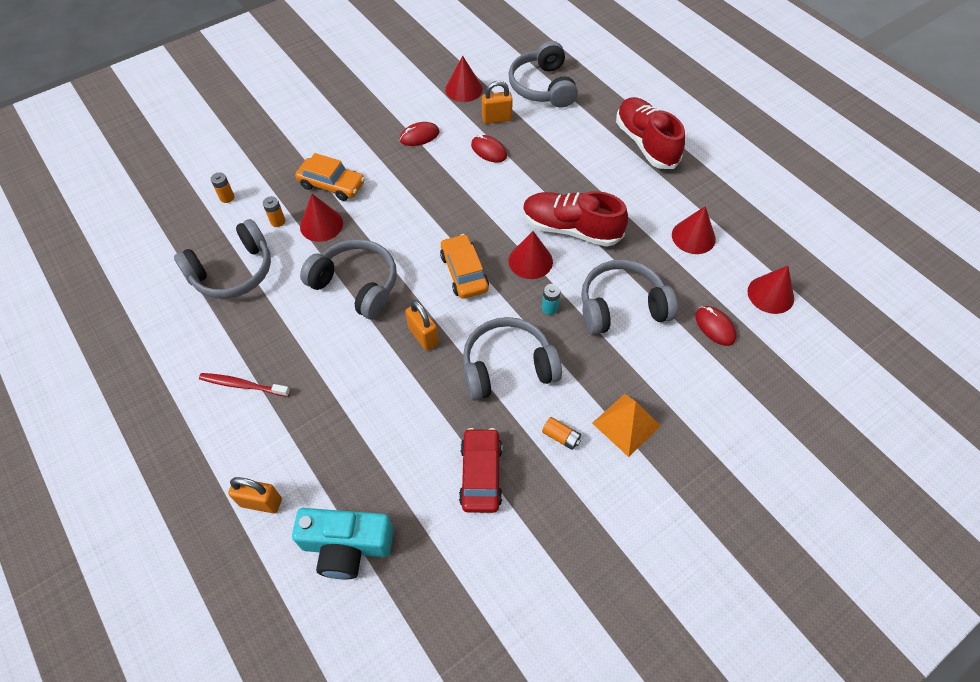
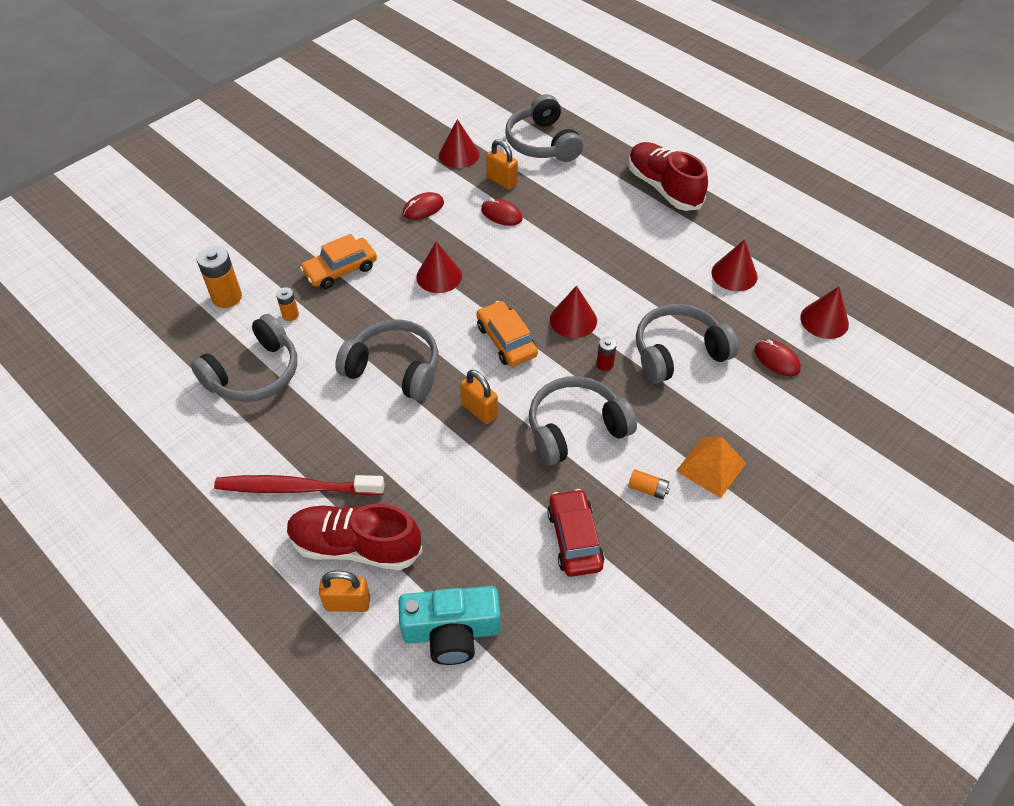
camera: 10 degrees left, 5 degrees down
(227, 197) = (227, 297): orange battery -> orange battery, size x1.82
(243, 385) = (296, 488): red toothbrush -> red toothbrush, size x1.63
(321, 224) = (339, 312): red cone -> red cone (439, 276)
(332, 185) = (340, 270): orange car -> orange car turned 135 degrees clockwise
(496, 119) = (502, 181): orange padlock -> orange padlock turned 60 degrees clockwise
(549, 308) = (604, 364): turquoise battery -> red battery
(571, 229) = (607, 282): red shoe -> red shoe (355, 546)

